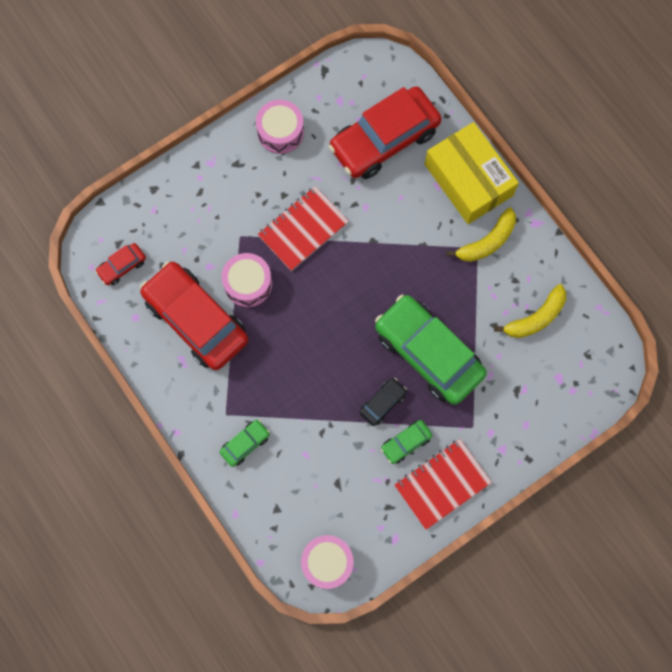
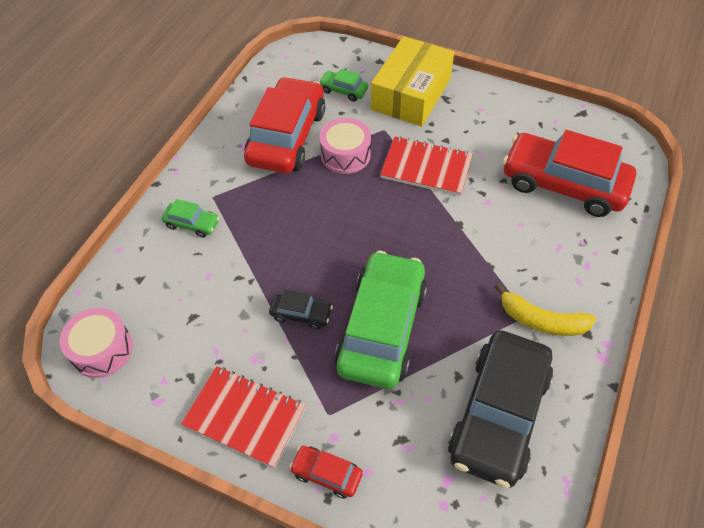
camera: 60 degrees right, 20 degrees down
(122, 266) = (300, 73): red car -> red car (326, 474)
(280, 132) = (499, 111): pink drum -> none
(406, 443) = (271, 357): green car -> green car (343, 90)
(468, 180) = (590, 270): yellow box -> yellow box (411, 94)
(535, 318) = (498, 414): yellow banana -> black car

